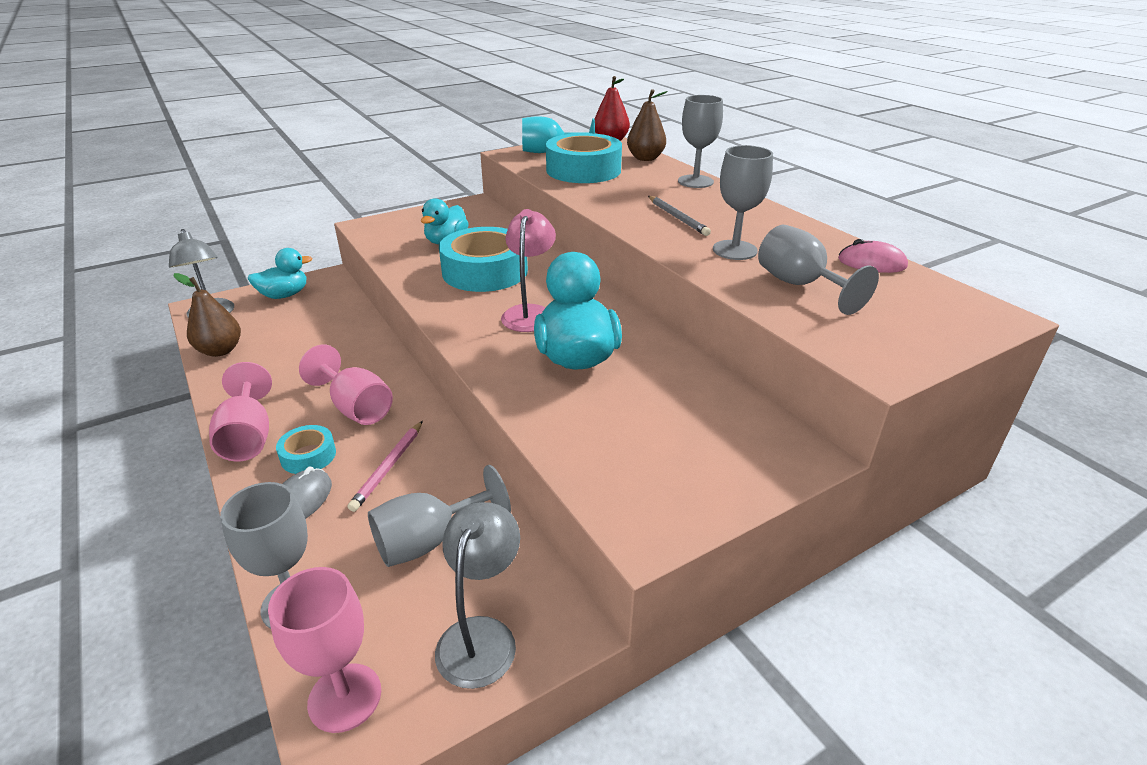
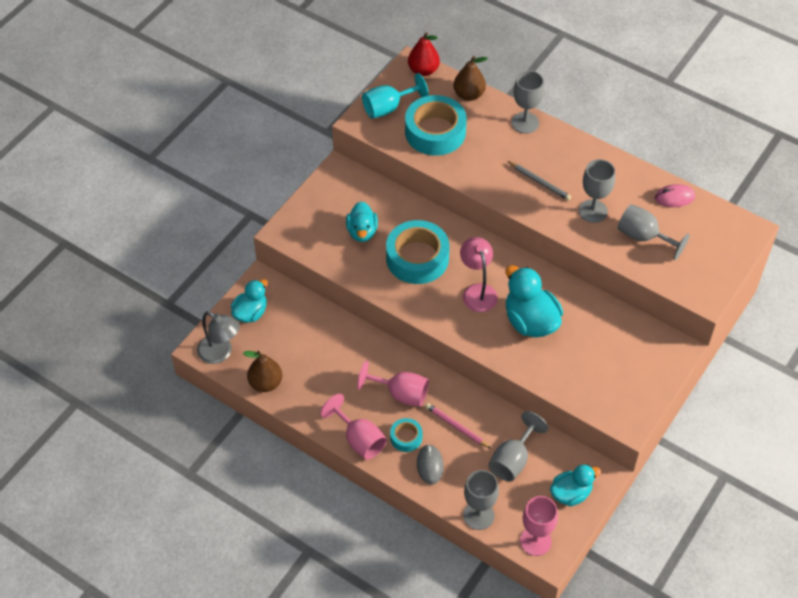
camera: 25 degrees left, 20 degrees up
(388, 467) = (456, 427): pink pencil -> pink pencil turned 135 degrees clockwise
(481, 635) = (571, 493): grey lamp -> turquoise duck

